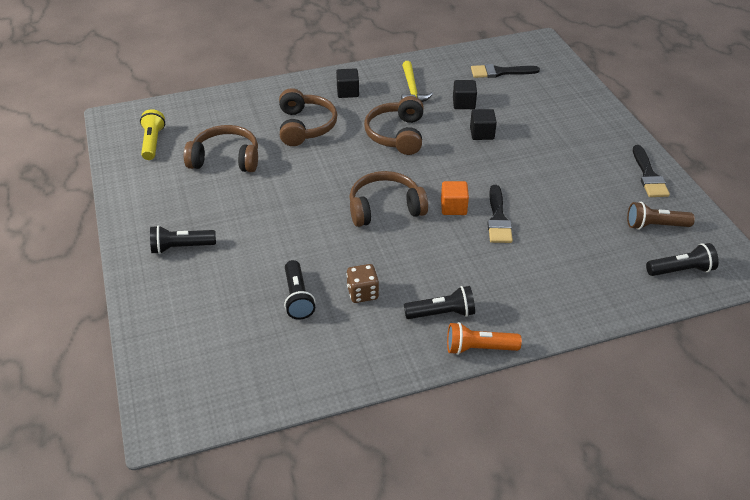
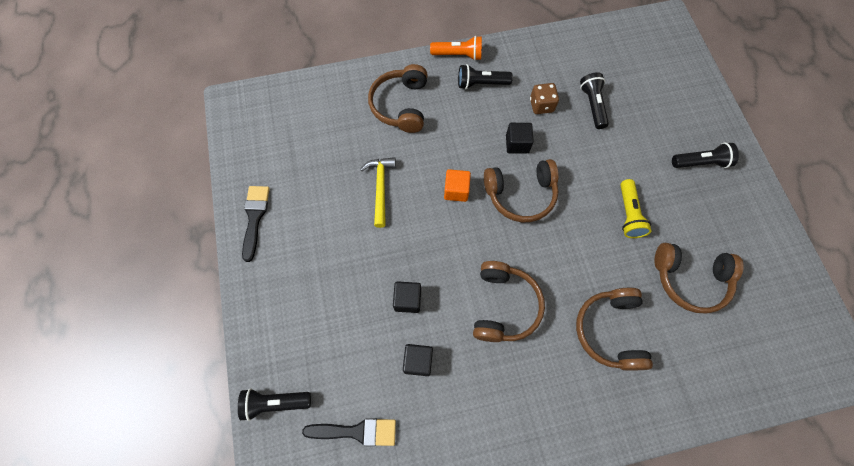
camera: 175 degrees left, 25 degrees up
(153, 142) = (780, 316): yellow flashlight -> yellow flashlight (628, 214)
(348, 92) = (562, 401): black cube -> black cube (517, 144)
(412, 89) = (479, 399): yellow hammer -> yellow hammer (380, 188)
(498, 218) = (417, 173): black brush -> none
(538, 282) = (400, 105): none -> brown headphones
(655, 225) = (280, 154): brown flashlight -> none
(681, 270) = (282, 107): black flashlight -> black flashlight (275, 402)

